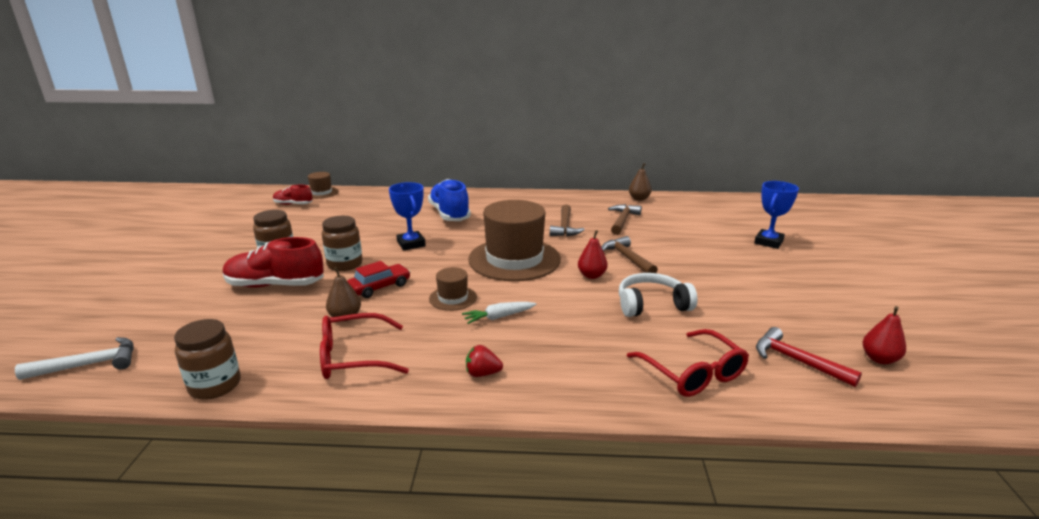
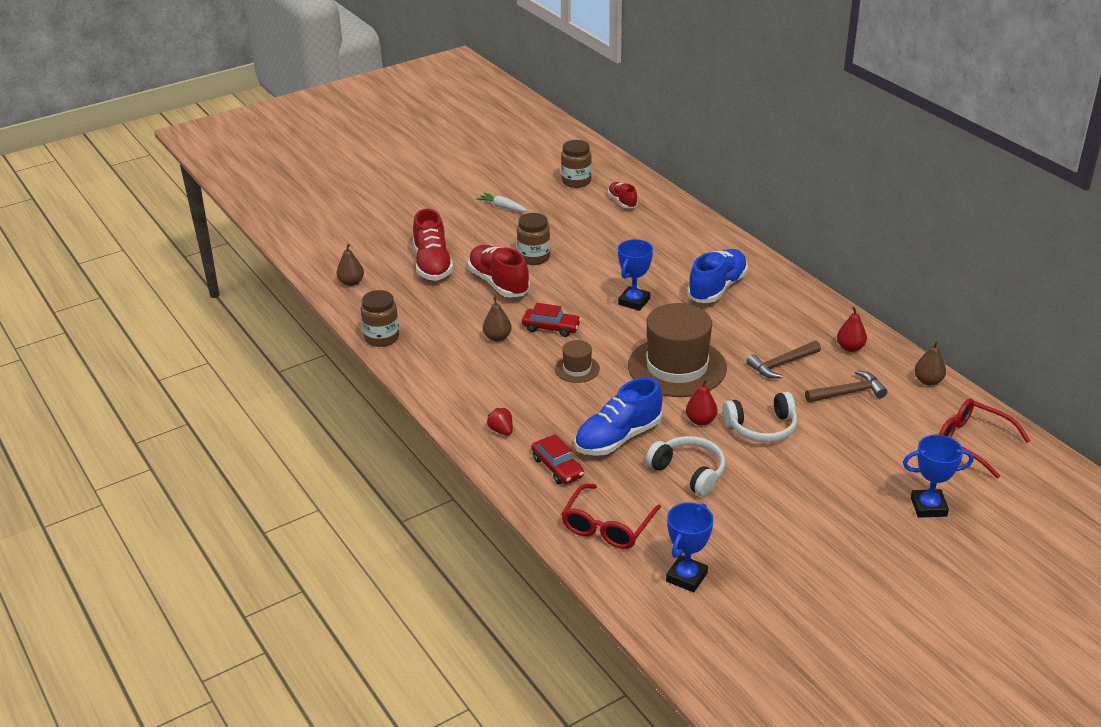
camera: 55 degrees right, 10 degrees up
(89, 365) = (351, 282): white hammer -> brown pear
(178, 305) = (432, 264): none -> red shoe
(321, 192) = (663, 198): brown hat -> none
(345, 264) = (562, 292): brown jar -> brown jar (576, 181)
(353, 357) = (460, 369): red glasses -> red glasses (972, 442)
(499, 317) = (576, 404): white carrot -> white carrot (502, 207)
(571, 317) = (618, 438): none -> blue shoe
(577, 364) = (557, 467): none -> red car
(627, 258) = (762, 428): brown hammer -> white headphones
(797, 361) = (686, 577): red hammer -> blue trophy
(879, 359) = (744, 625): red pear -> red pear (850, 348)

